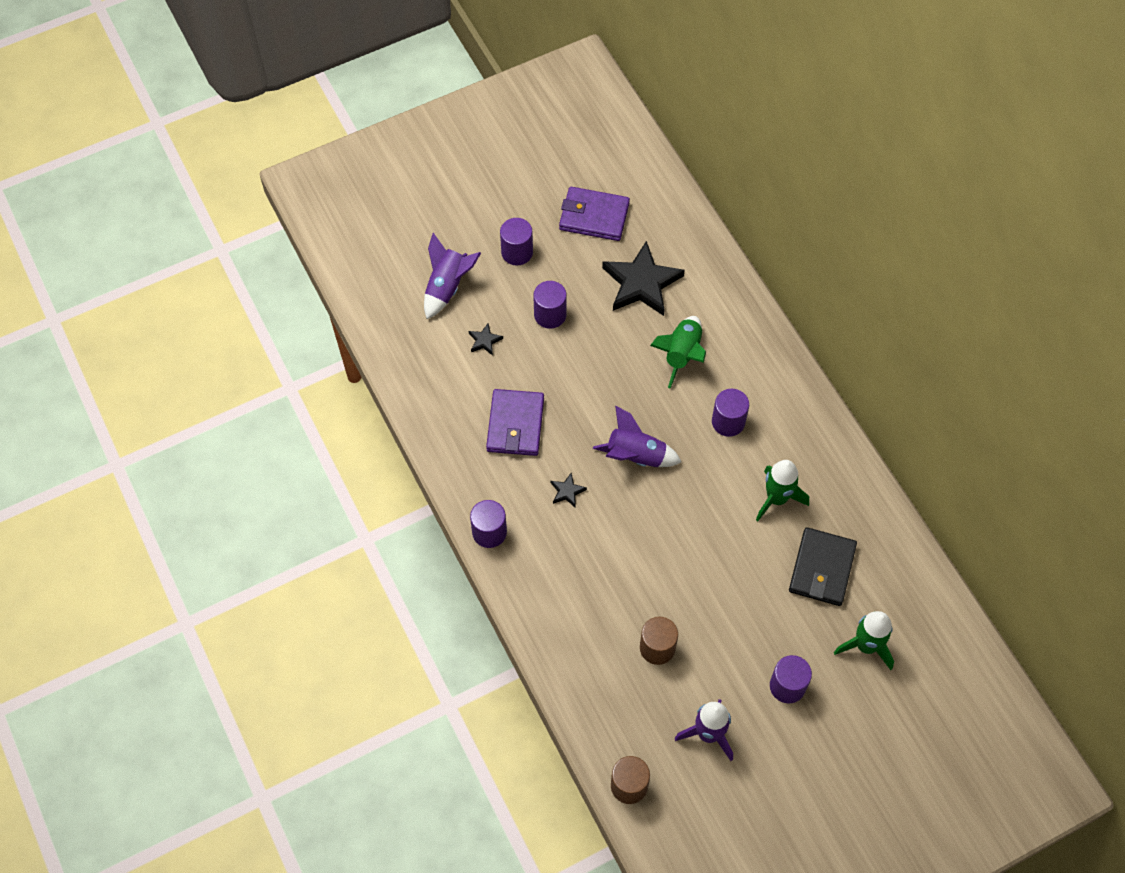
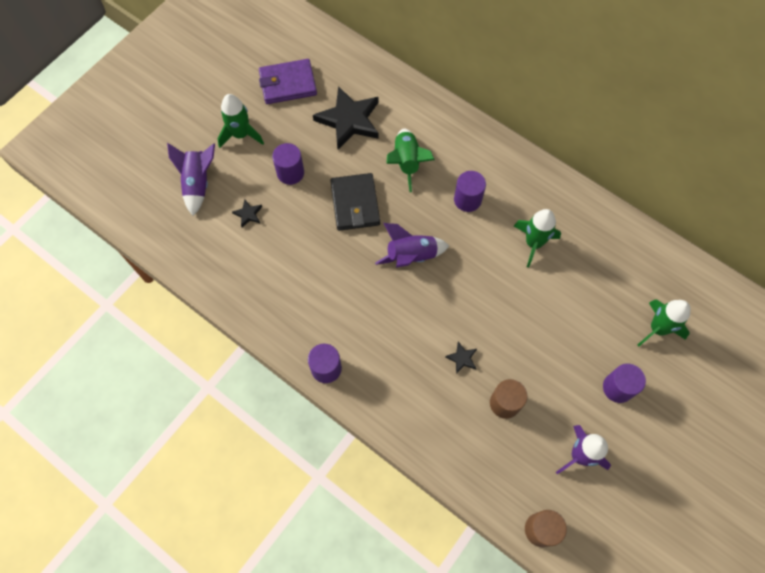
camera: 25 degrees left, 5 degrees up
(515, 424) = (305, 271): purple wallet -> none
(517, 252) = (241, 134): purple cylinder -> green rocket
(567, 491) = (372, 307): black star -> black star (462, 358)
(821, 568) = (594, 283): black wallet -> black wallet (355, 204)

